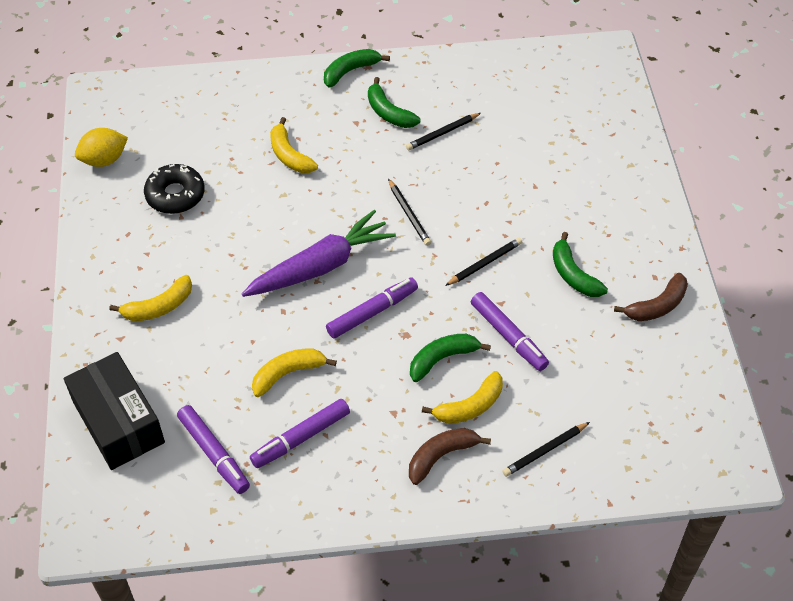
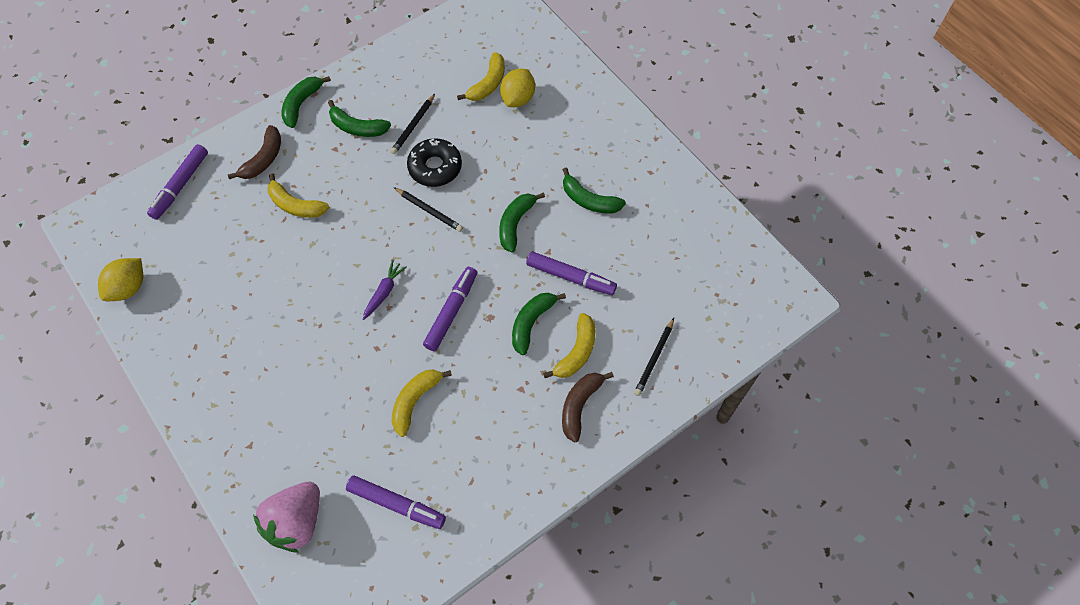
camera: 30 degrees left, 10 degrees up
(118, 422) = (296, 522): black box -> pink strawberry
(159, 307) = (266, 399): yellow banana -> yellow banana (488, 84)
(175, 195) = (216, 289): black donut -> black donut (435, 167)
(301, 438) = (460, 451): purple marker -> purple marker (180, 185)
(321, 266) = (384, 292): purple carrot -> purple carrot, size x0.45
(485, 263) = (515, 224): black pencil -> green banana
(561, 151) = (518, 98): none -> yellow lemon
(657, 306) = (666, 195): brown banana -> brown banana (263, 159)

